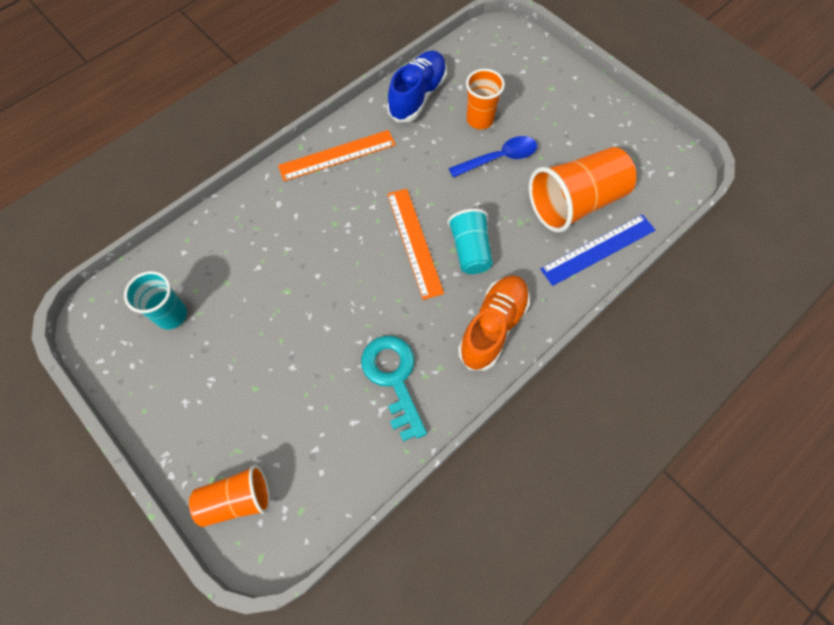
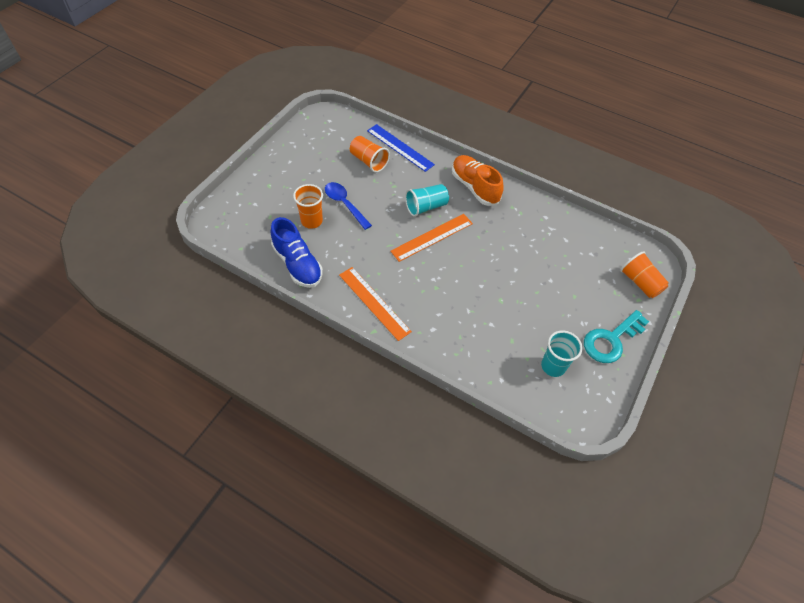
camera: 110 degrees left, 10 degrees down
(394, 378) = (530, 227): turquoise key -> turquoise key (611, 340)
(417, 96) = (297, 264): blue shoe -> blue shoe turned 135 degrees counterclockwise
(493, 327) = (474, 187): orange shoe -> orange shoe turned 45 degrees clockwise
(575, 202) = (369, 161): orange cup -> orange cup, size x0.60

